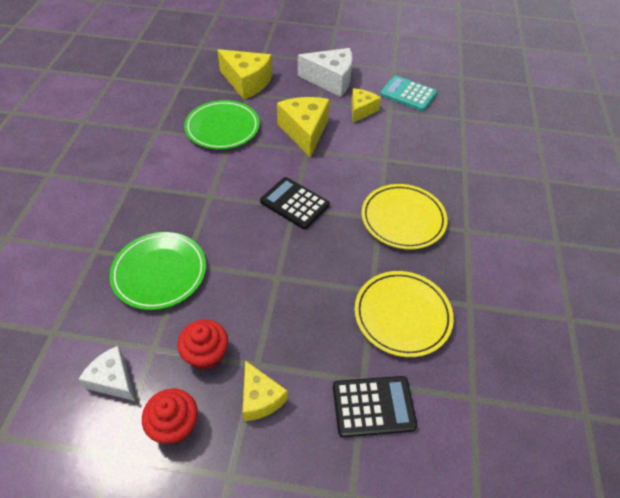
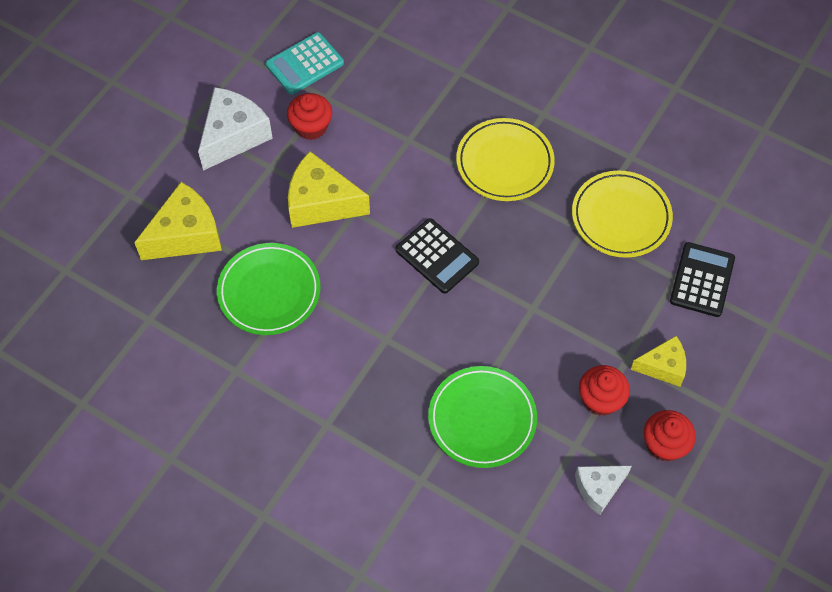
camera: 65 degrees left, 10 degrees up
(294, 203) = (437, 256): black calculator -> black calculator turned 105 degrees counterclockwise
(361, 110) = (311, 127): yellow cheese -> red cupcake

